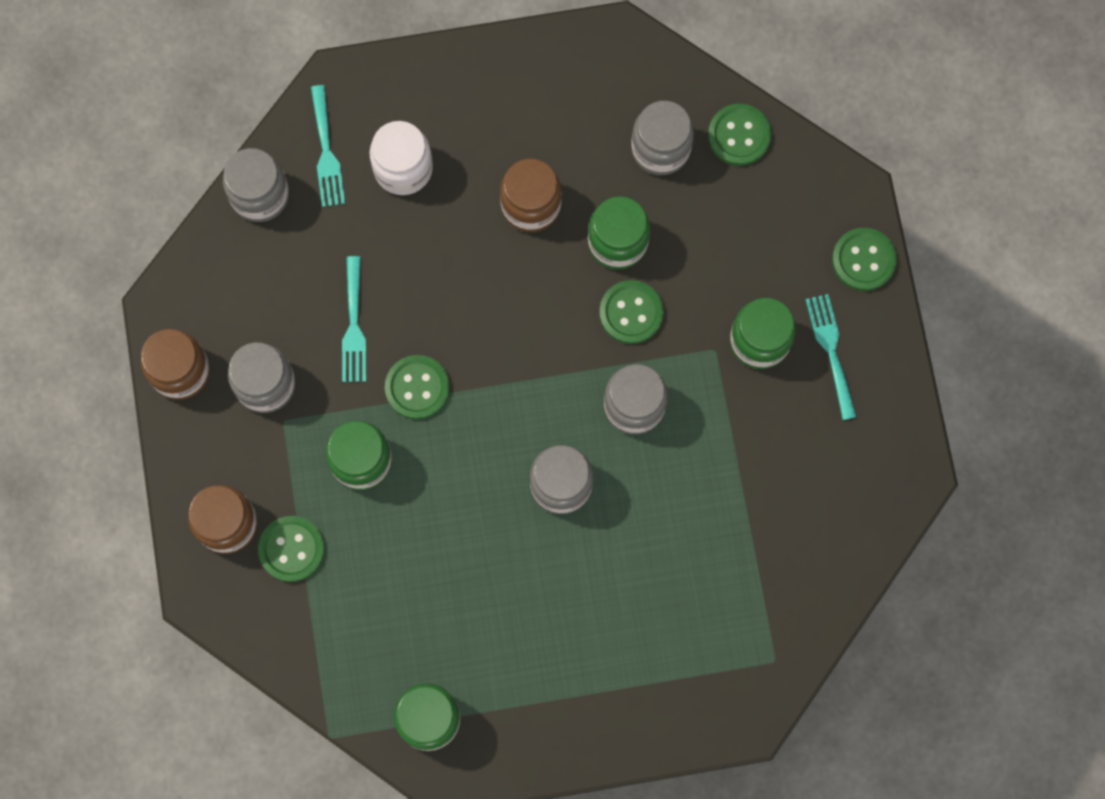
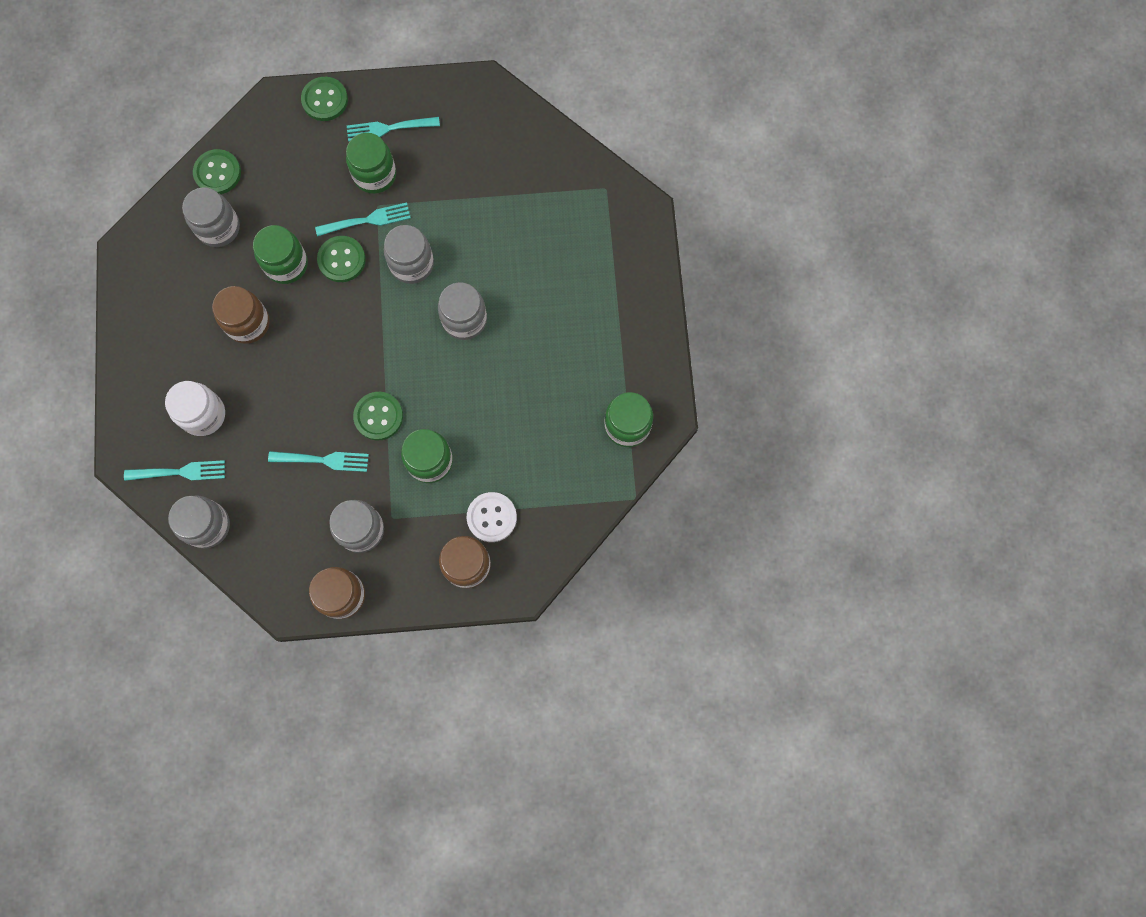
camera: 85 degrees left, 0 degrees up
(291, 549) = (492, 517): green button -> white button
(691, 339) = (367, 220): none -> turquoise fork

